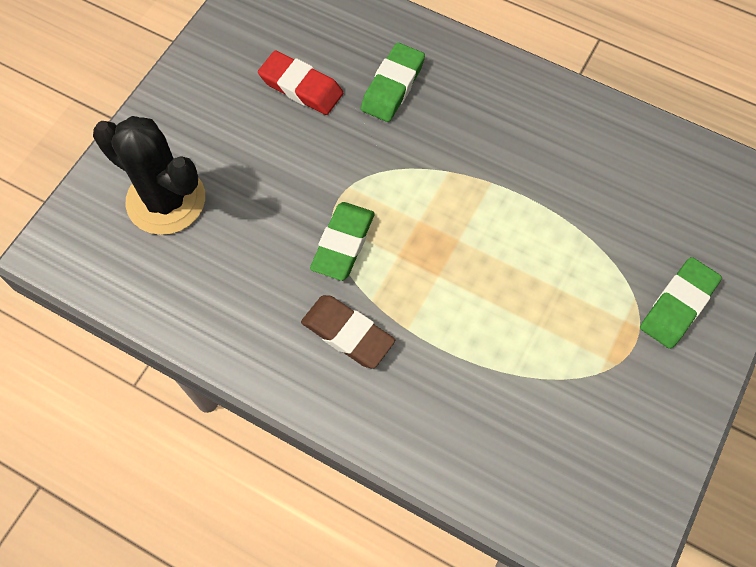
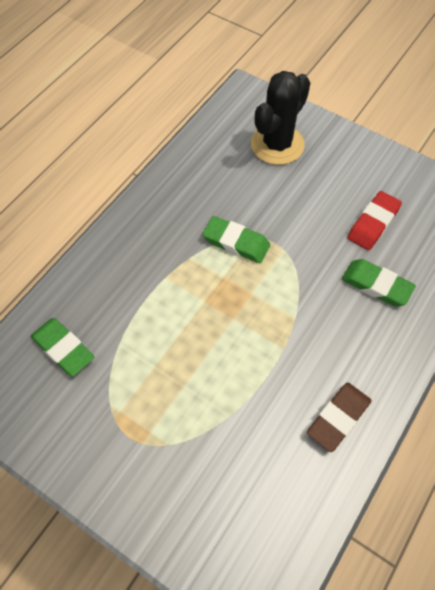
camera: 95 degrees right, 5 degrees down
(347, 334) = (166, 241): brown eraser -> brown eraser (338, 418)
(678, 305) = (156, 479): green eraser -> green eraser (63, 349)

